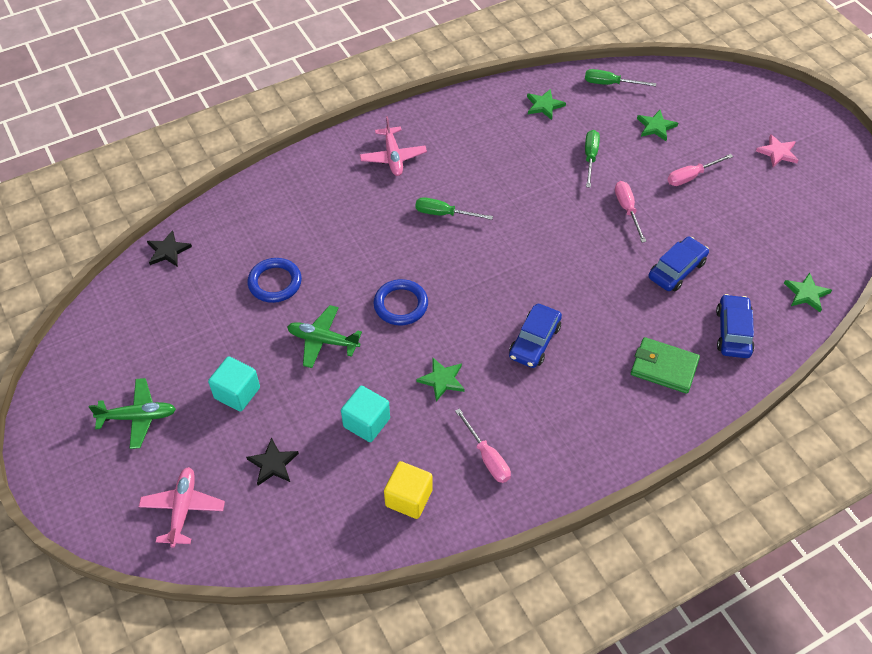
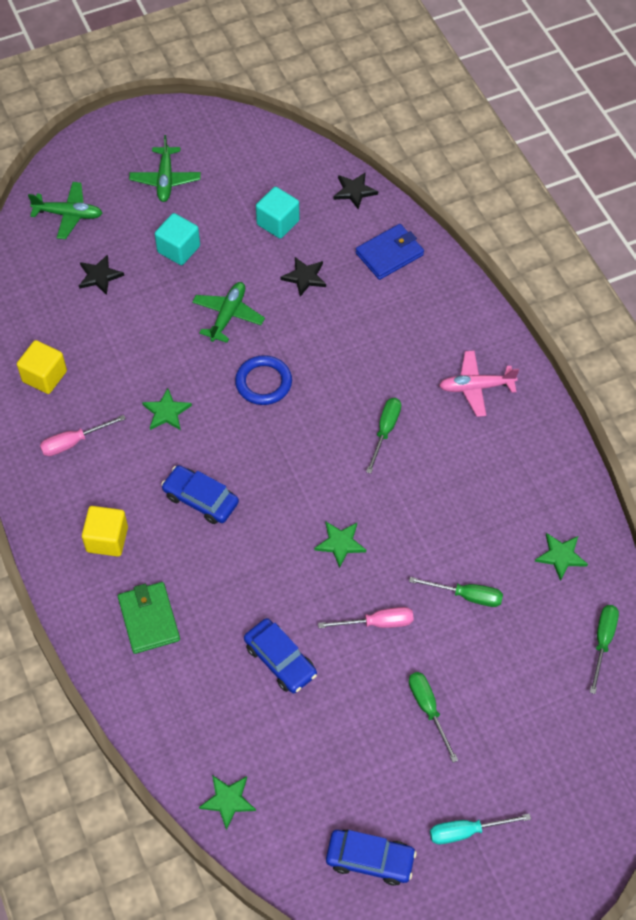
camera: 95 degrees right, 5 degrees up
(183, 509) = (68, 215): pink plane -> green plane
(248, 220) = (389, 254): none -> blue wallet
(275, 282) = (304, 277): blue ring -> black star
(366, 422) = (129, 347): turquoise cube -> turquoise cube (278, 222)
(591, 412) = (107, 539): none -> yellow cube
(656, 127) = (519, 684): green star -> green star (340, 543)
(664, 367) = (149, 619): green wallet -> green wallet turned 45 degrees counterclockwise
(691, 176) = (428, 709): pink screwdriver -> green screwdriver
(733, 332) = (184, 702): blue car -> blue car (370, 859)
(777, 152) = (466, 831): pink star -> turquoise screwdriver

